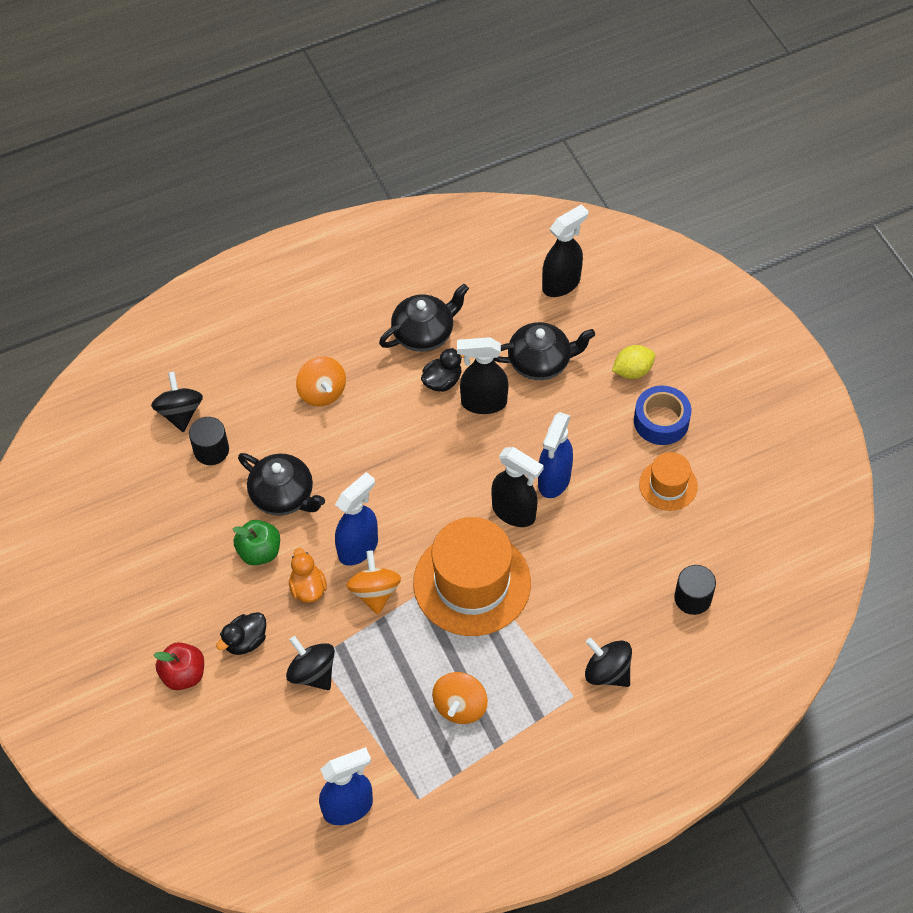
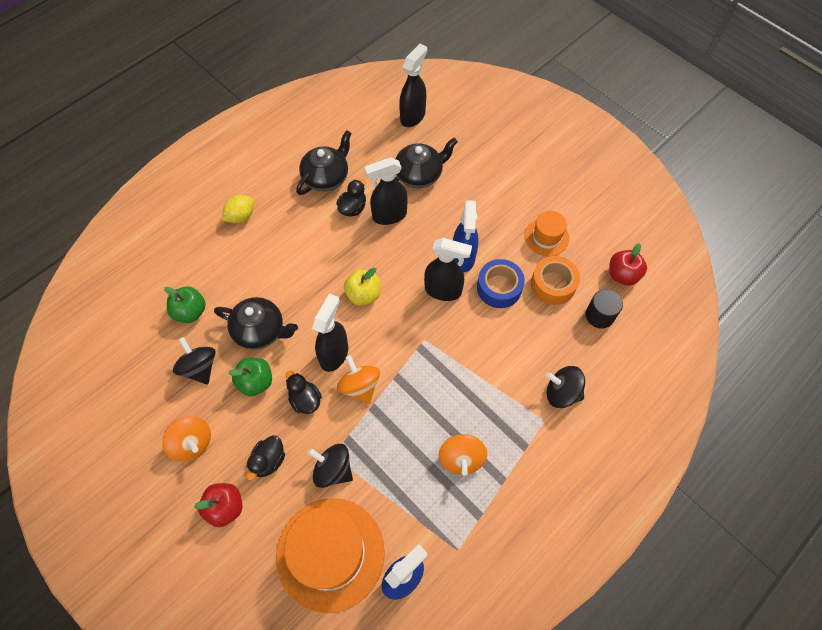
camera: 20 degrees left, 5 degrees up
(180, 413) = (155, 289): black spinning top -> black spinning top (199, 368)
(211, 450) = (190, 312): black cylinder -> green apple
(308, 588) = (305, 400): orange duck -> black duck
(322, 392) = (264, 242): orange spinning top -> orange spinning top (192, 443)
(358, 548) = (334, 354): blue spray bottle -> black spray bottle
(417, 489) = (363, 294): none -> yellow apple
(472, 582) = (432, 355): orange hat -> orange hat (330, 553)
(632, 371) = (487, 163): yellow lemon -> yellow lemon (241, 216)
(651, 545) = (553, 284): none -> orange tape
(661, 421) = (522, 192): blue tape -> blue tape (499, 288)
(743, 559) = (622, 275): none -> red apple

